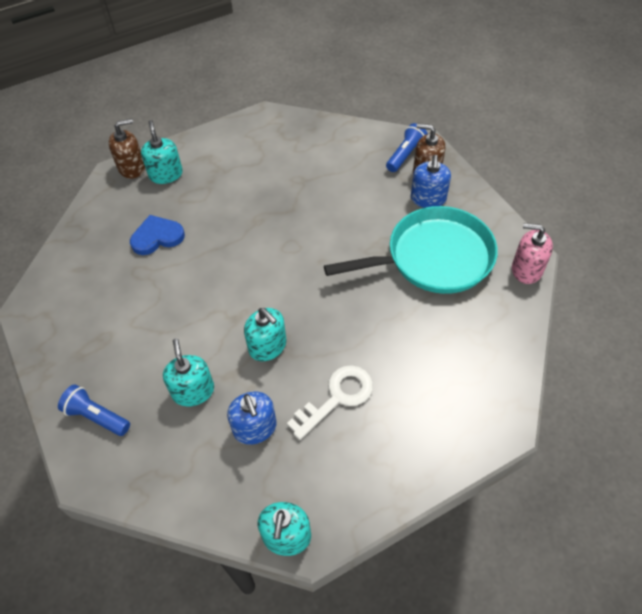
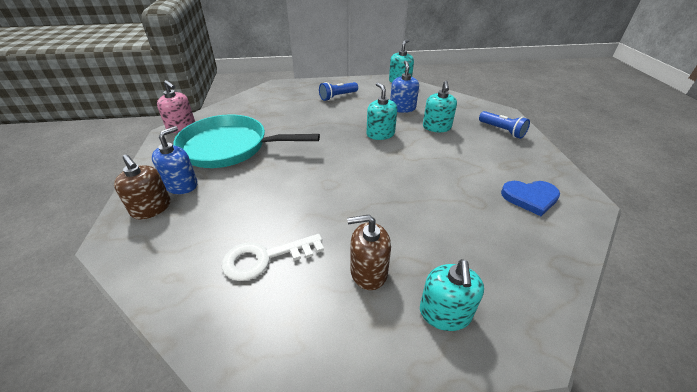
camera: 160 degrees left, 15 degrees down
(132, 168) = (500, 347): brown soap dispenser -> brown soap dispenser (368, 272)
(157, 237) = (459, 229): blue heart -> blue heart (530, 198)
(337, 397) = (350, 108): white key -> white key (265, 258)
(405, 155) = (145, 233): blue flashlight -> blue flashlight (337, 97)

